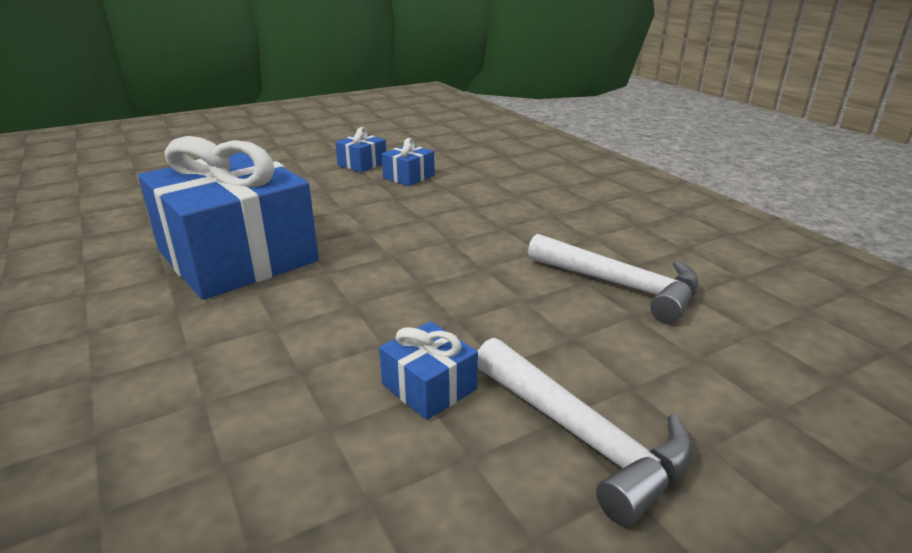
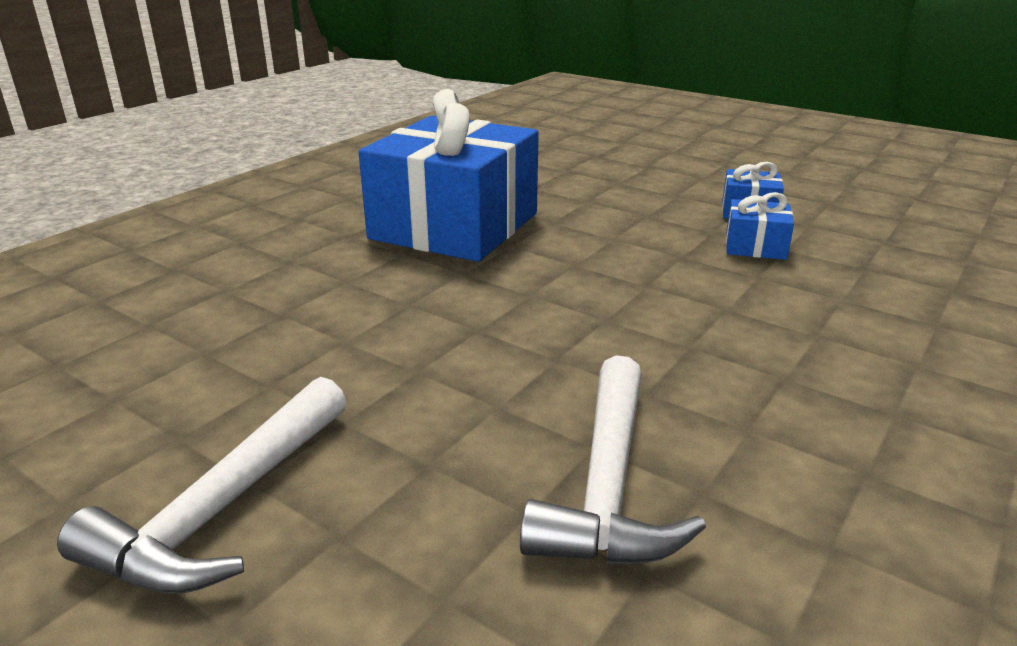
camera: 65 degrees right, 0 degrees up
(429, 387) = (281, 386): blue gift -> none

